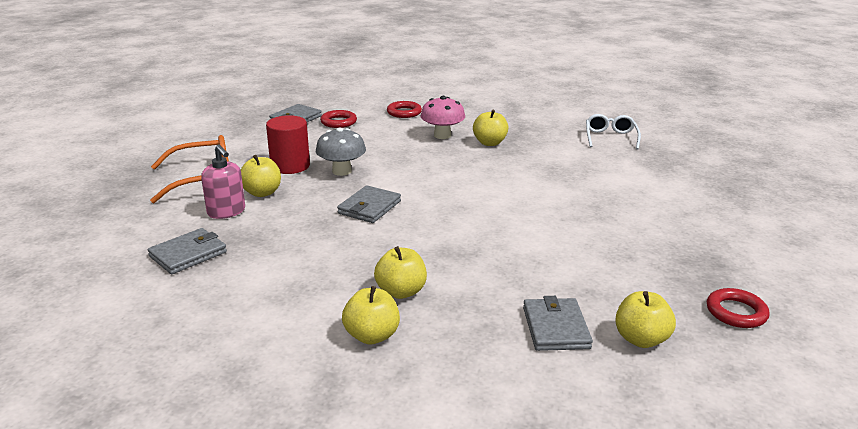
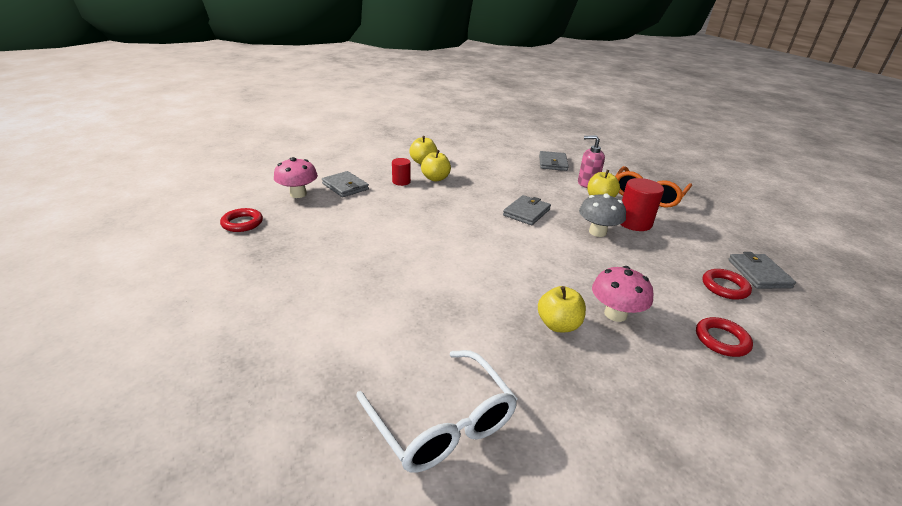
camera: 140 degrees right, 5 degrees up
(369, 207) = (526, 212): grey wallet -> grey wallet turned 45 degrees clockwise
(459, 305) = (401, 182): none -> red cylinder
(610, 138) = (442, 422): white glasses -> white glasses, size x1.53
(641, 339) = (298, 194): yellow apple -> pink mushroom

